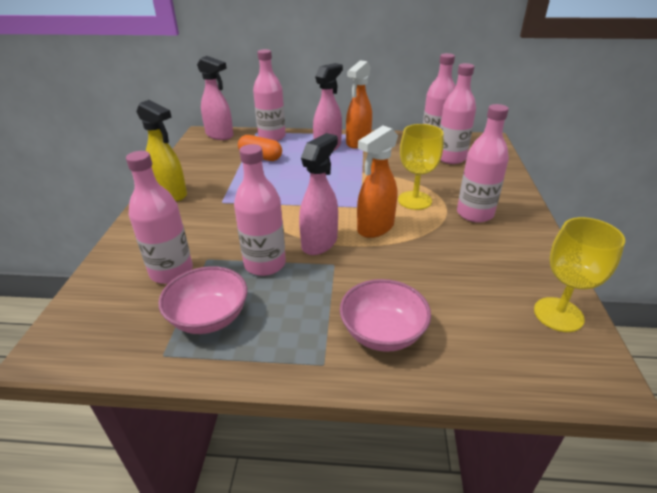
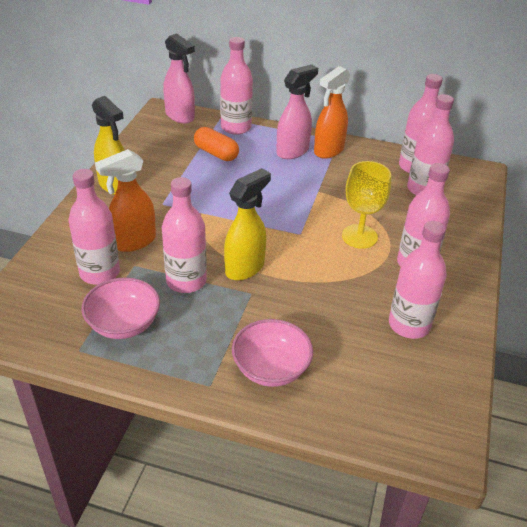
camera: 10 degrees right, 5 degrees up
(320, 243) = (245, 268): pink spray bottle -> yellow spray bottle
(375, 228) = (305, 261): orange spray bottle -> orange spray bottle (133, 242)
(497, 265) = (409, 325): none -> pink bottle
(558, 314) = (441, 384): yellow goblet -> none

